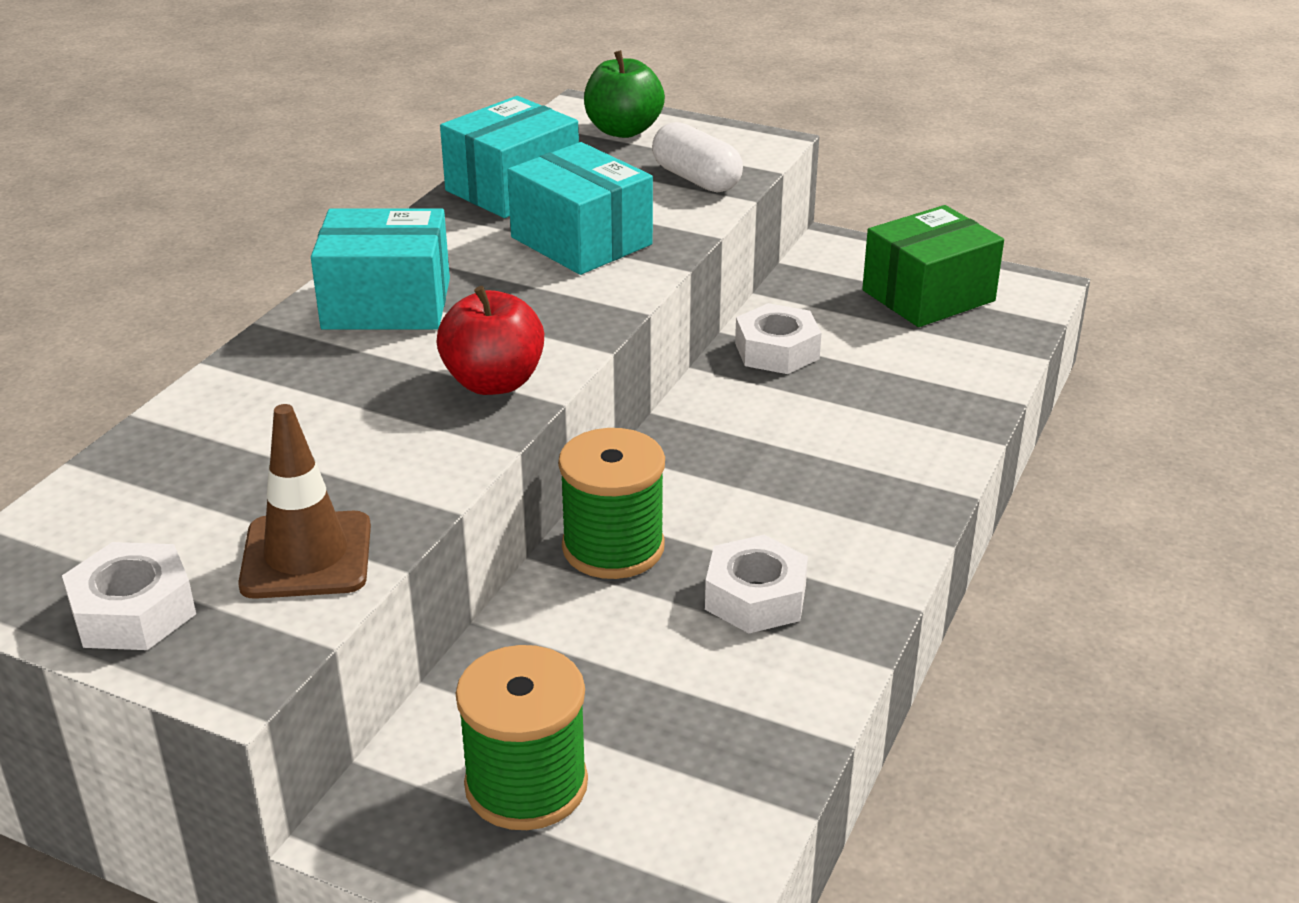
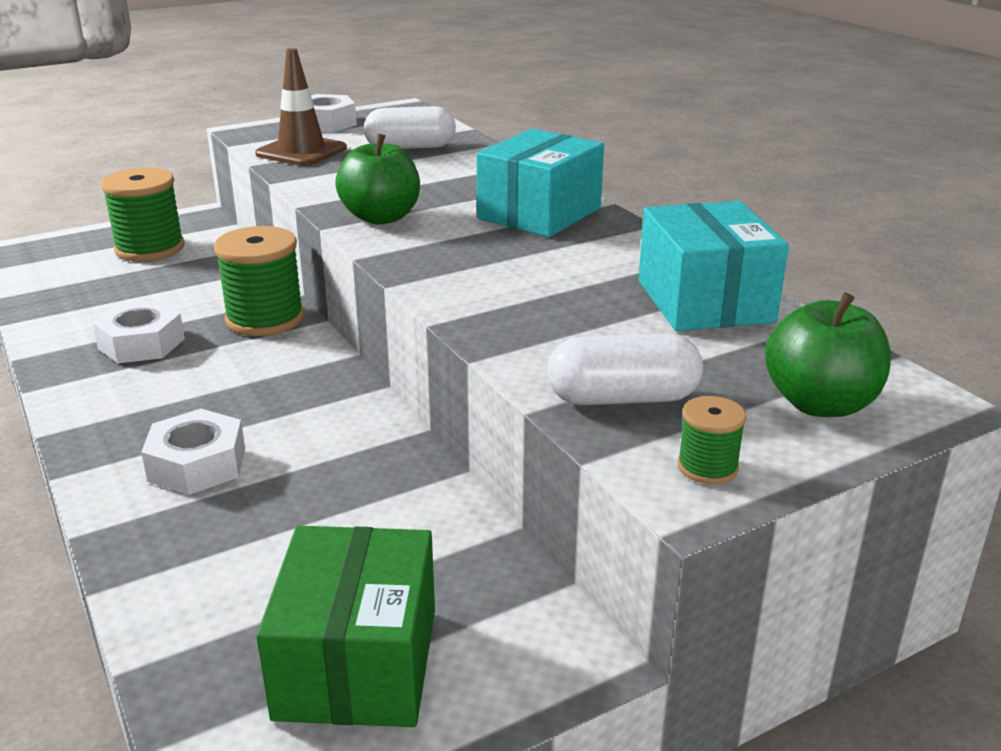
camera: 125 degrees right, 5 degrees down
(209, 473) = (410, 147): none -> white capsule
(494, 382) = (381, 217): red apple -> green apple
(581, 241) = (550, 298): turquoise box -> none
(736, 143) = (707, 467): none -> green spool
(777, 351) = (391, 485): white nut -> white nut (197, 464)

